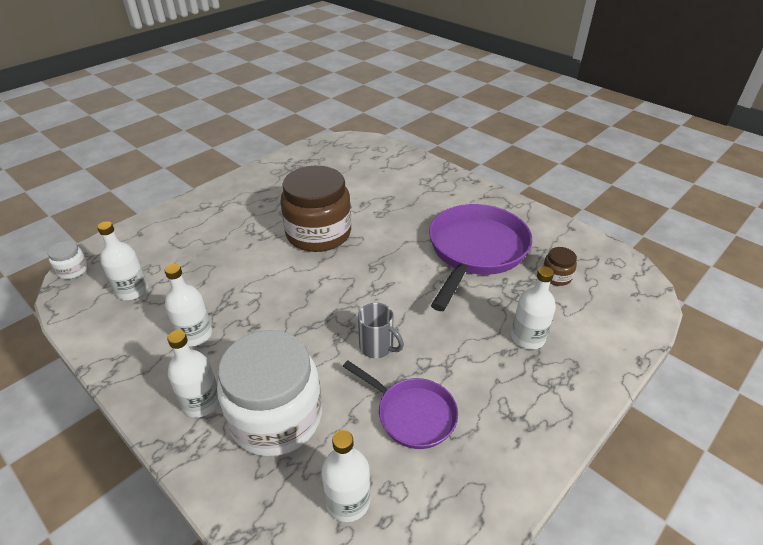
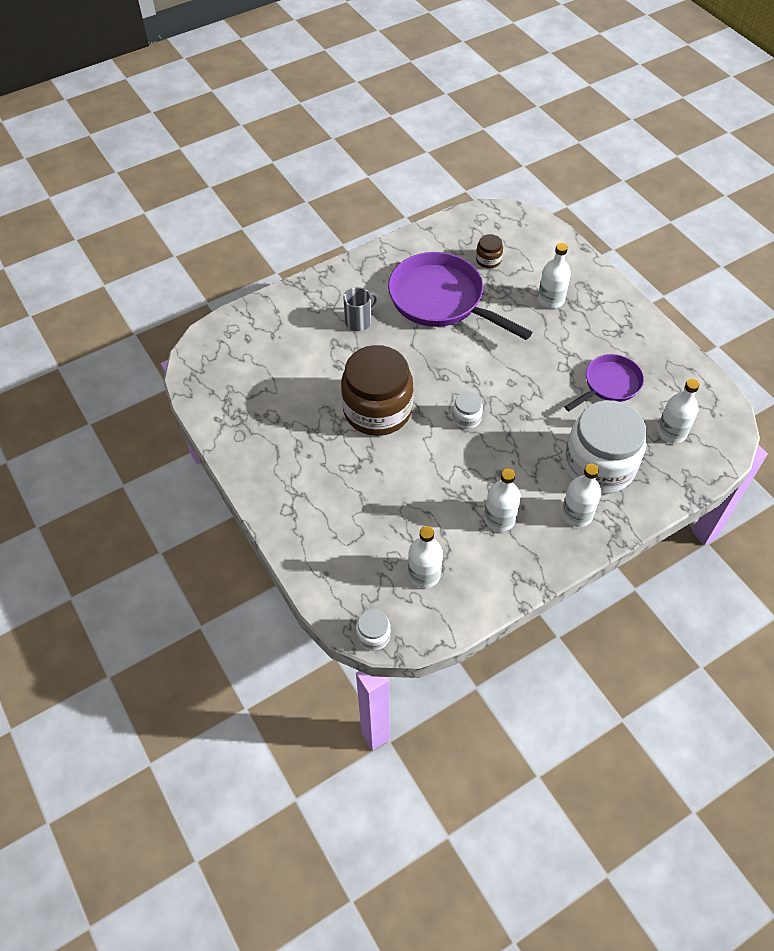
camera: 75 degrees left, 15 degrees up
(323, 292) = (466, 418): none -> white jar
(377, 347) = (541, 392): grey mug -> grey mug (359, 321)

